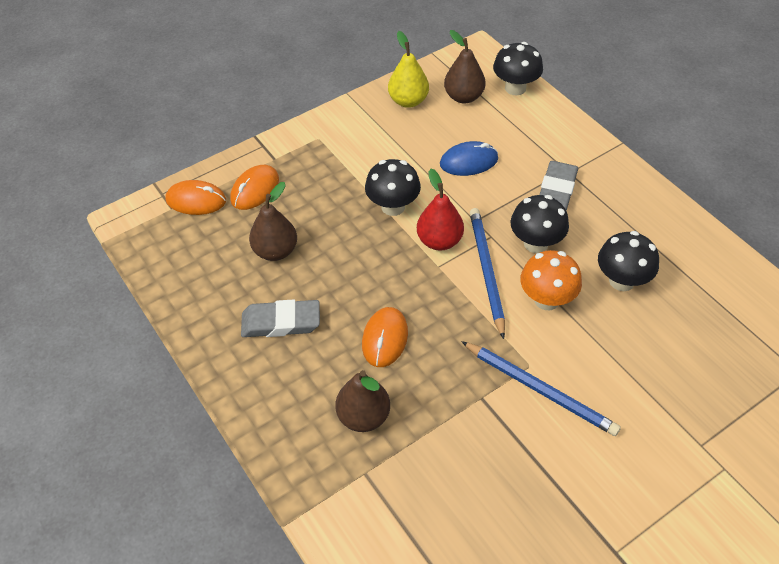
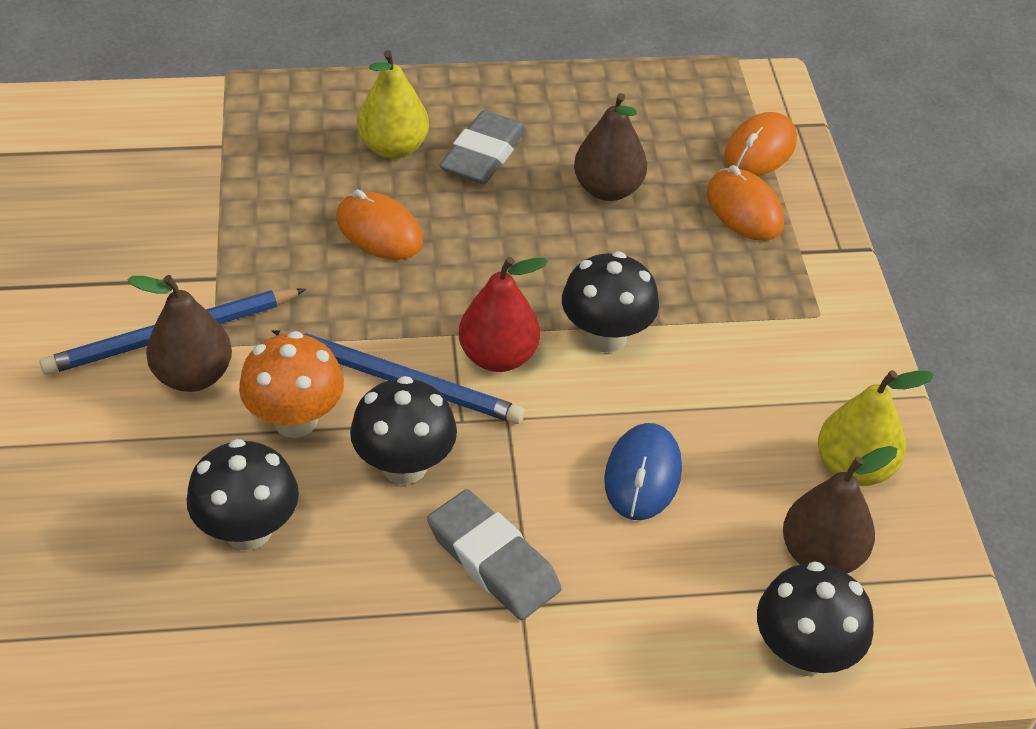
camera: 115 degrees right, 5 degrees down
(304, 372) = (393, 148): none -> yellow pear
(364, 416) = (289, 170): brown pear -> brown pear (193, 376)

